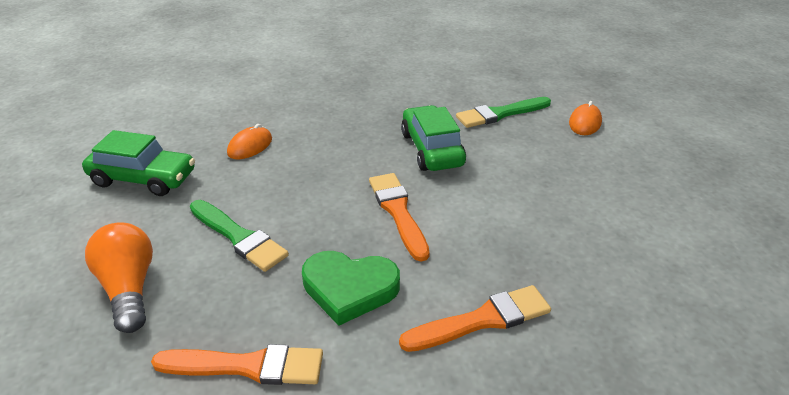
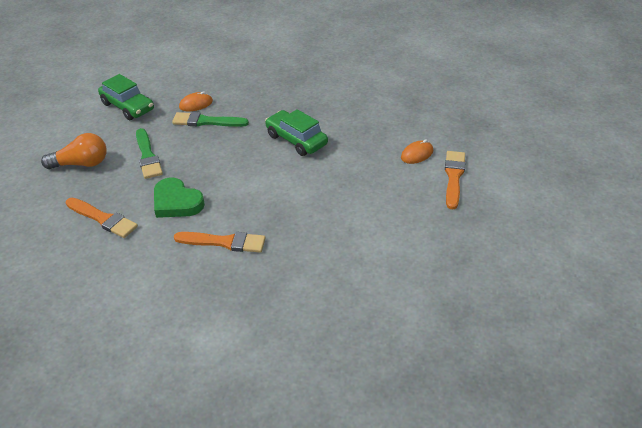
camera: 30 degrees right, 5 degrees up
(129, 288) = (81, 164): orange light bulb -> orange light bulb turned 75 degrees clockwise
(398, 212) = (239, 171): orange brush -> orange brush (453, 177)
(431, 149) = (296, 140): green car -> green car turned 60 degrees counterclockwise
(500, 114) = (366, 130): green brush -> green brush (206, 121)

